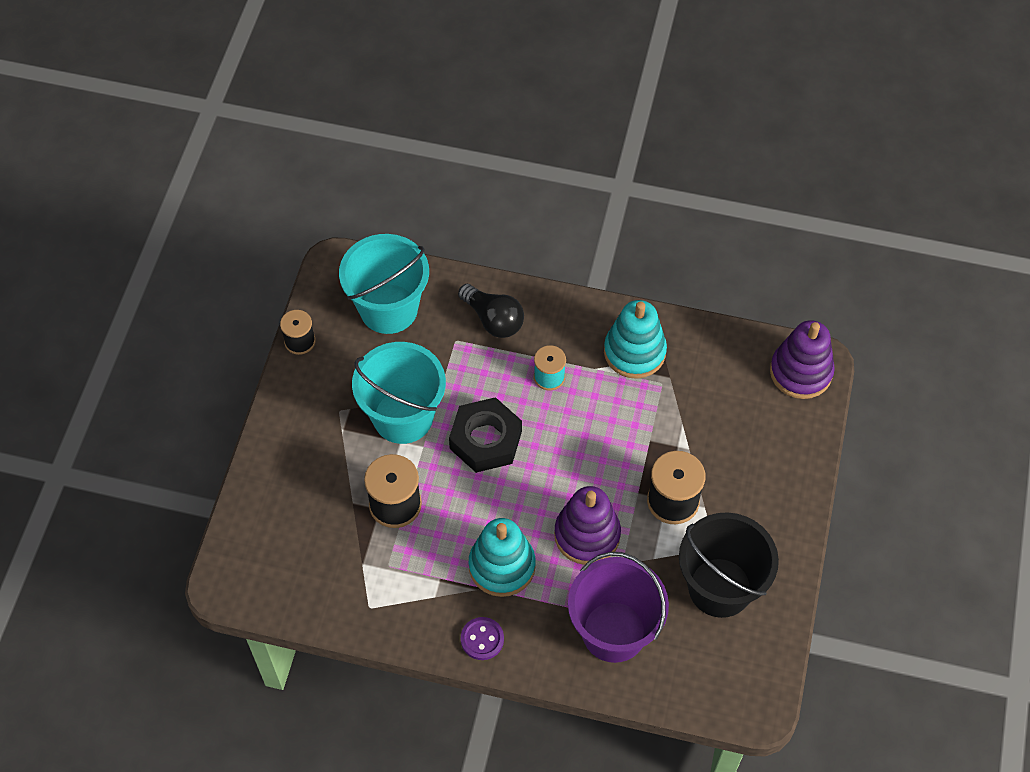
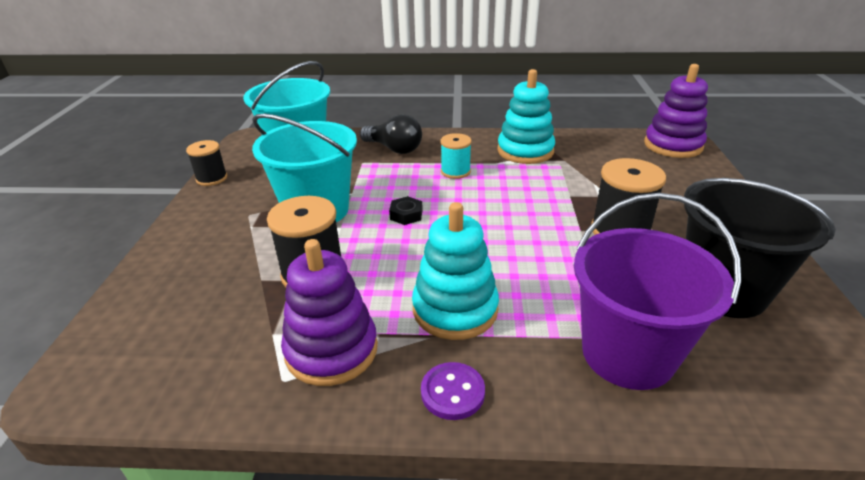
camera: 10 degrees left, 25 degrees down
(485, 440) = (406, 215): black nut -> black nut, size x0.45
(587, 535) = (544, 268): purple stacking toy -> purple stacking toy (331, 350)

